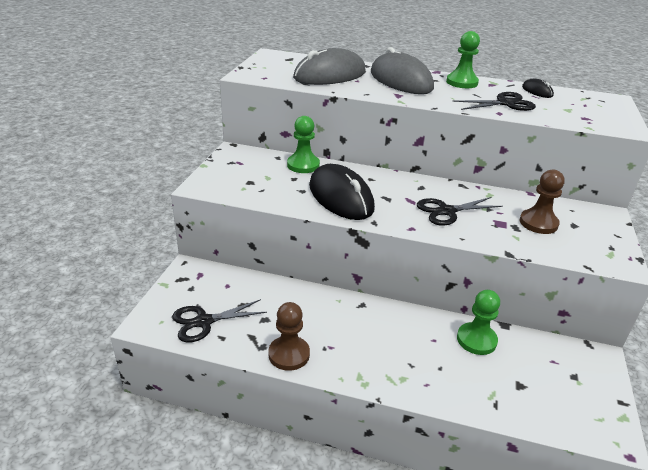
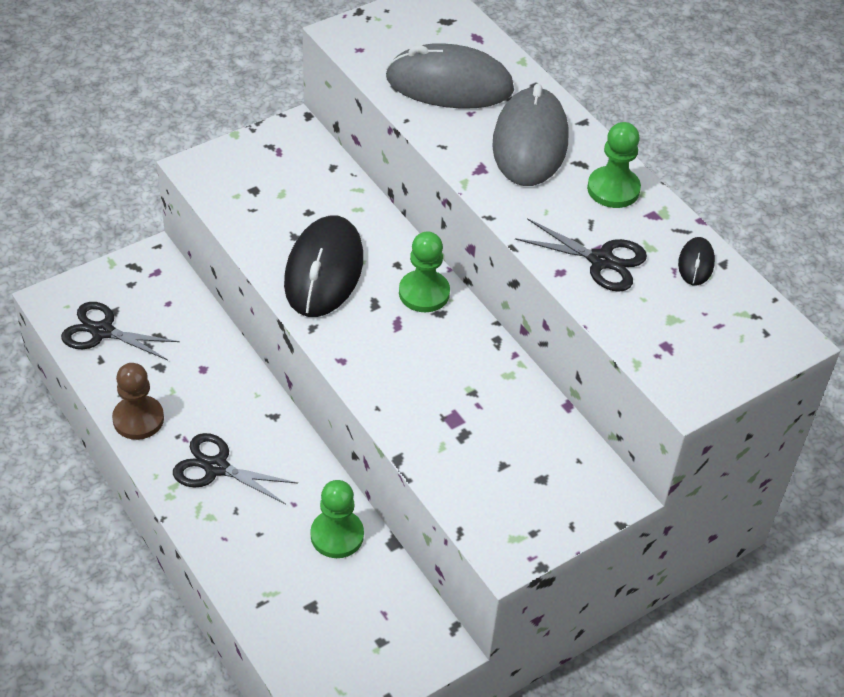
camera: 40 degrees right, 15 degrees up
(303, 165) = (345, 197): green pawn -> green pawn (424, 293)
(446, 211) = (416, 364): black scissors -> black scissors (216, 467)
(538, 223) = (500, 448): brown pawn -> none

